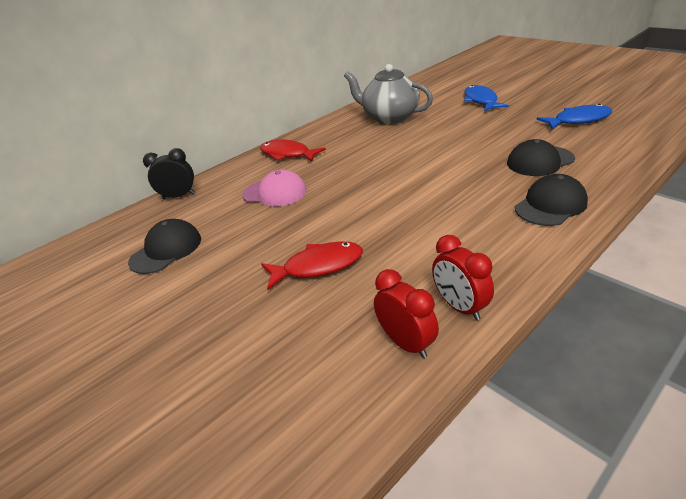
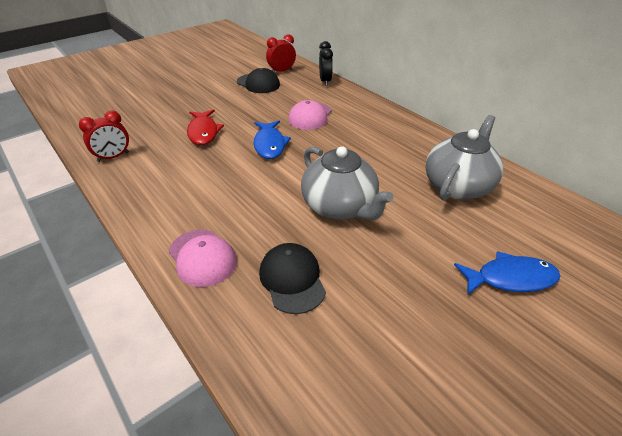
camera: 90 degrees right, 5 degrees up
(287, 154) = (378, 121): red fish -> none
(439, 155) = (340, 207): none -> grey teapot
(460, 307) = (123, 180): red clock -> red clock (281, 71)
(550, 205) = (202, 257): black cap -> pink cap
(578, 120) = (406, 370): blue fish -> blue fish (269, 144)

